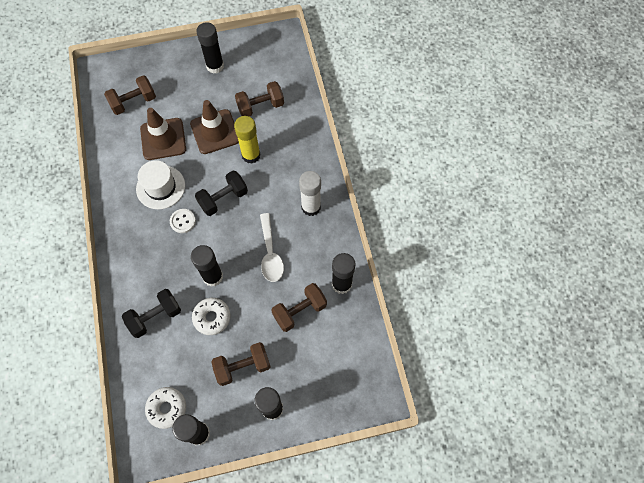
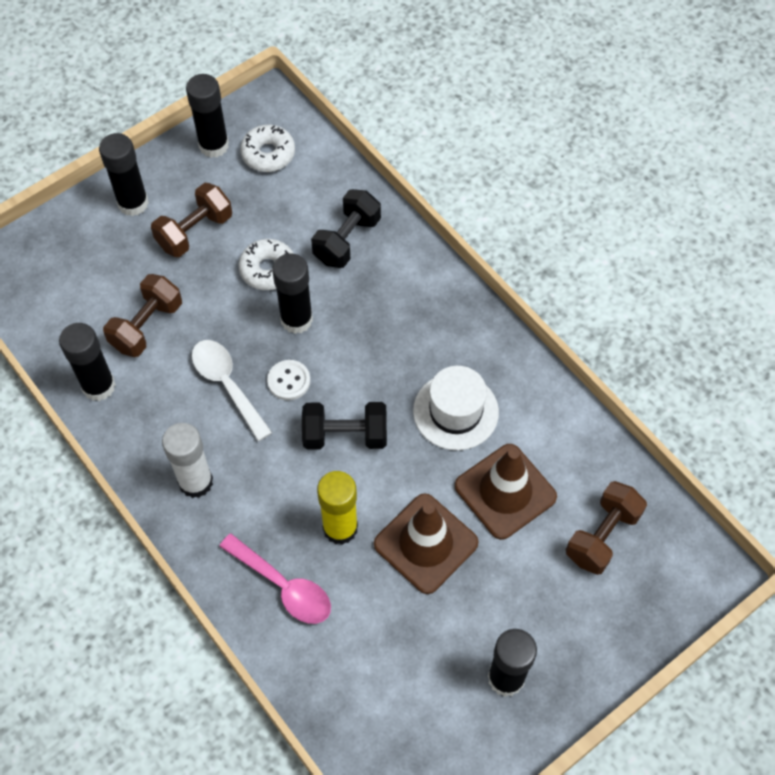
camera: 155 degrees right, 5 degrees down
(183, 221) = (388, 375): white button -> white button (289, 381)
(223, 199) = (345, 435): black dumbbell -> black dumbbell turned 60 degrees clockwise
(260, 106) = (372, 629): brown dumbbell -> none
(291, 140) = (283, 586): none -> pink spoon

